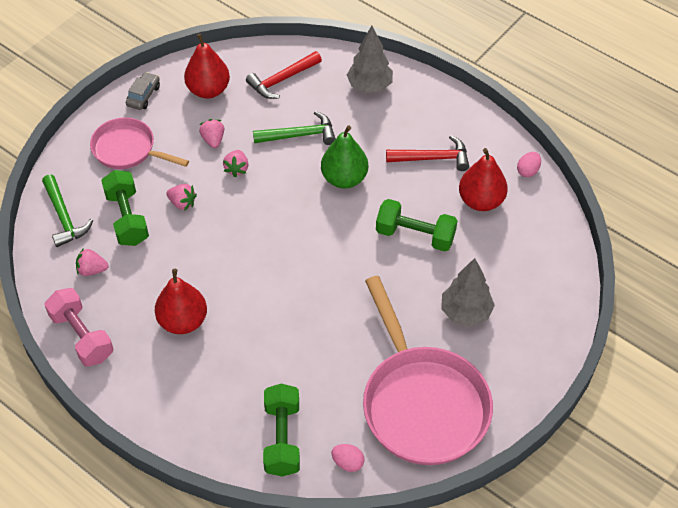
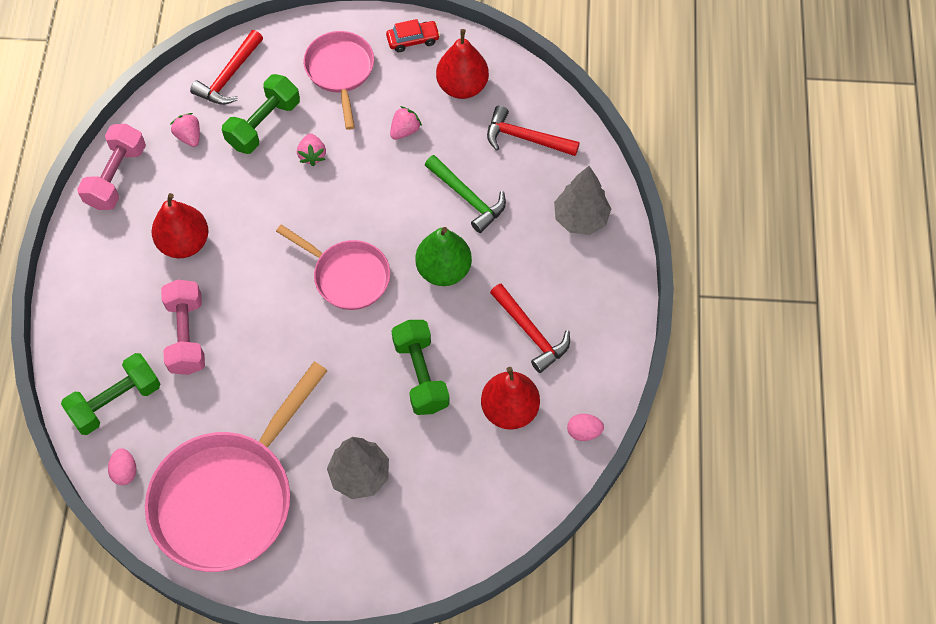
camera: 55 degrees right, 10 degrees up
(64, 217) = (229, 76): green hammer -> red hammer
(143, 96) = (413, 40): grey car -> red car
(237, 169) = (385, 172): pink strawberry -> none
(264, 361) = (186, 335): none -> pink dumbbell
(301, 235) = (347, 276): none -> pink pan

